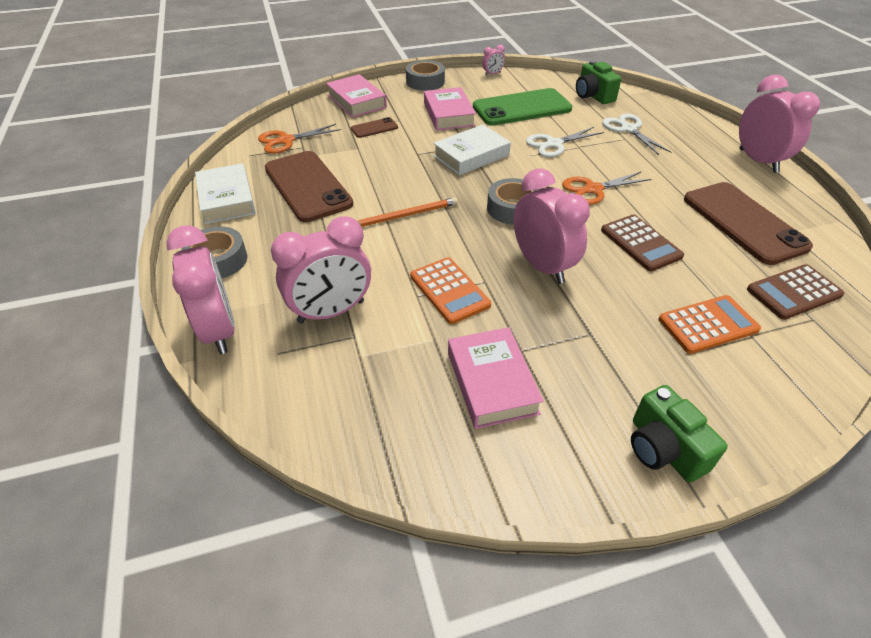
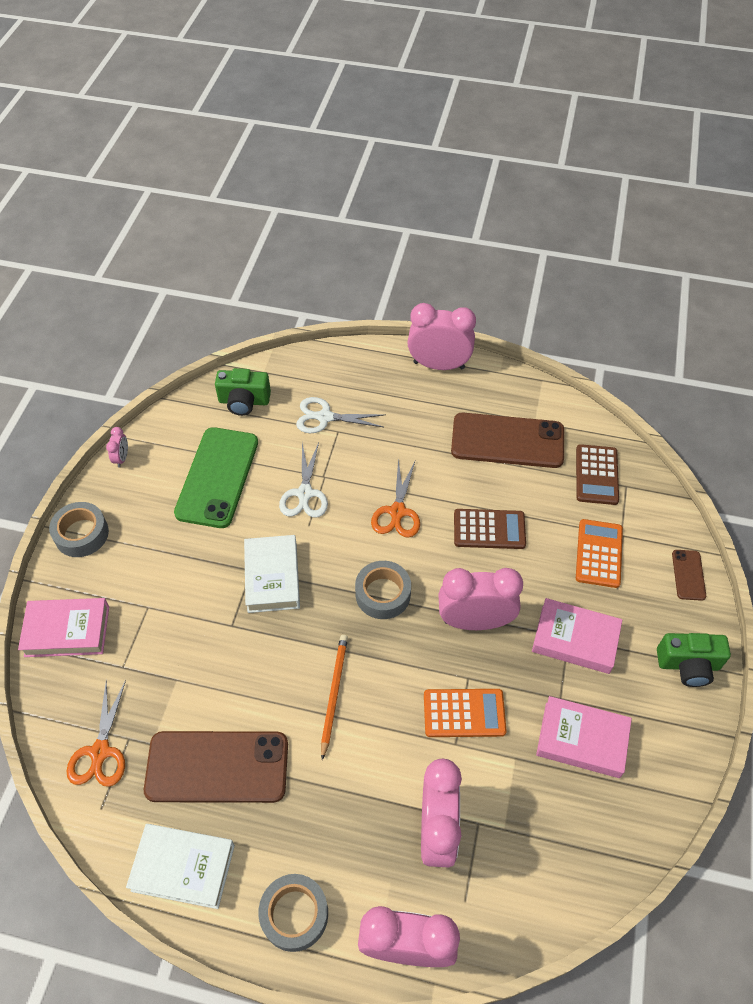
camera: 60 degrees left, 10 degrees up
(374, 128) = (146, 642): brown phone -> brown phone (688, 575)
(448, 114) = (176, 552): pink book -> pink book (575, 639)

